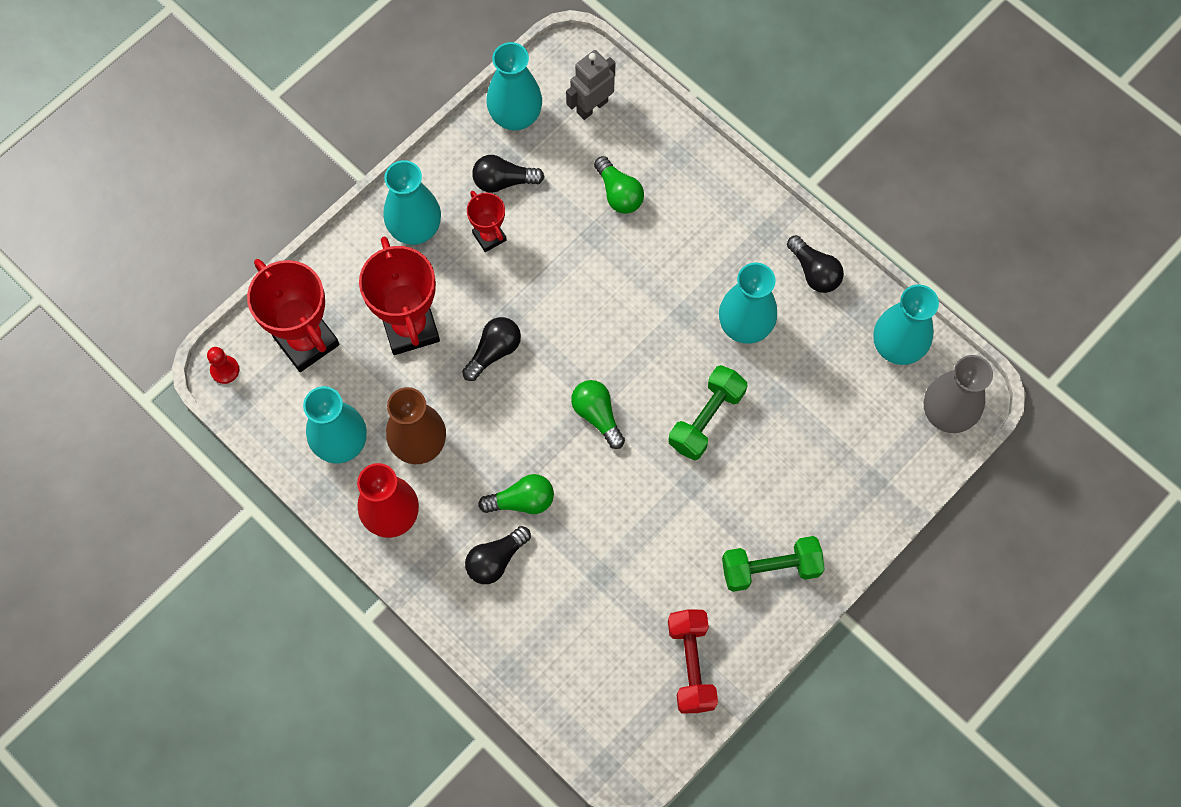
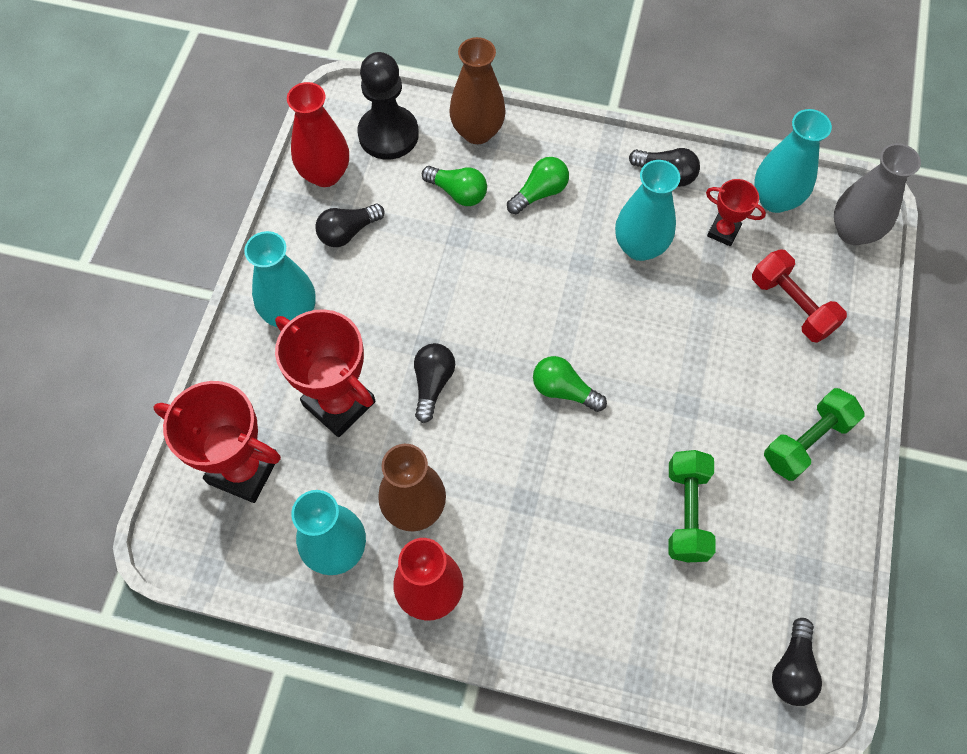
camera: 30 degrees left, 5 degrees down
(225, 370) = (175, 542): red pawn -> none
(489, 236) = (364, 285): red trophy -> red trophy (723, 232)
(496, 560) = (557, 577): black light bulb -> black light bulb (792, 669)
(515, 117) = (325, 174): turquoise vase -> red vase
(522, 501) = (546, 507): green light bulb -> green light bulb (539, 193)
(592, 106) = (388, 134): grey robot -> black pawn
(671, 144) = (477, 132): none -> brown vase
(691, 665) = (801, 571): red dumbbell -> red dumbbell (791, 305)
(706, 419) = (661, 341): green dumbbell -> green dumbbell (686, 512)

